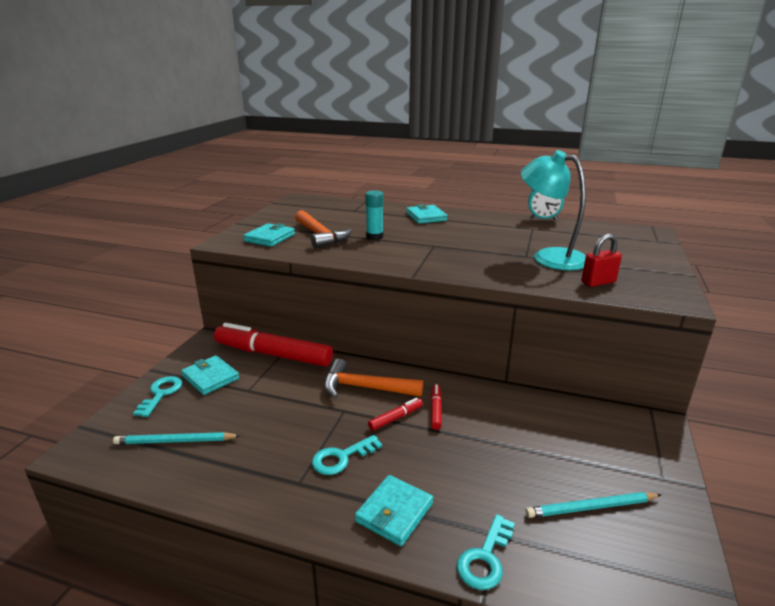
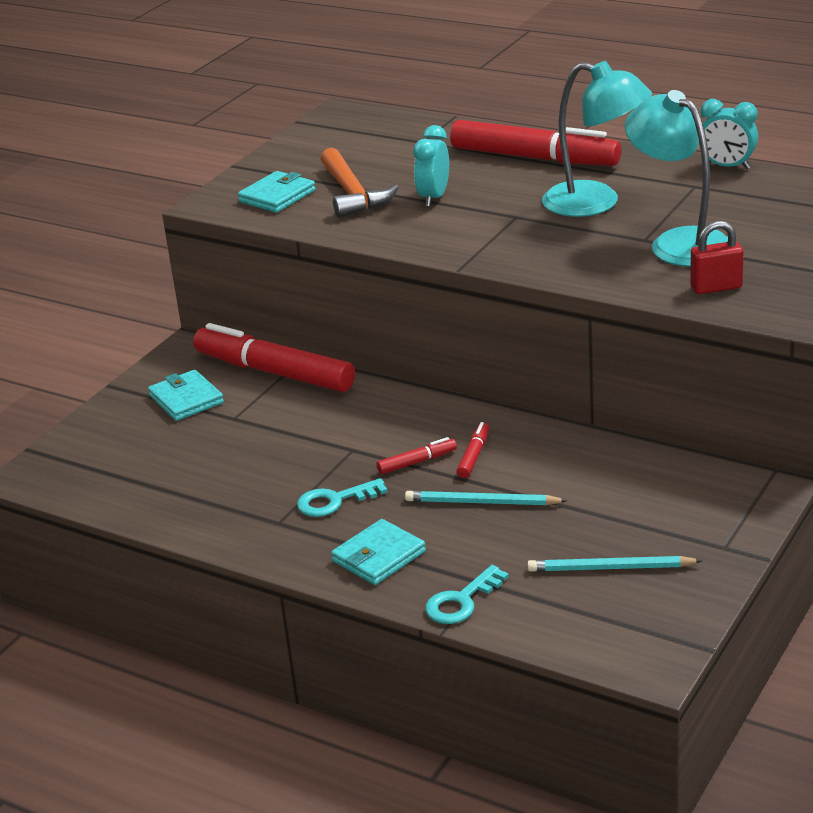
camera: 15 degrees right, 5 degrees up
(161, 394) = (122, 417): turquoise key -> none
(175, 441) = (140, 472): turquoise pencil -> turquoise pencil (482, 502)
(365, 388) = (389, 423): orange hammer -> none
(374, 237) = (434, 198): turquoise glue stick -> turquoise clock
(426, 217) = (534, 158): turquoise wallet -> red marker
(479, 237) = (596, 203): none -> turquoise lamp

